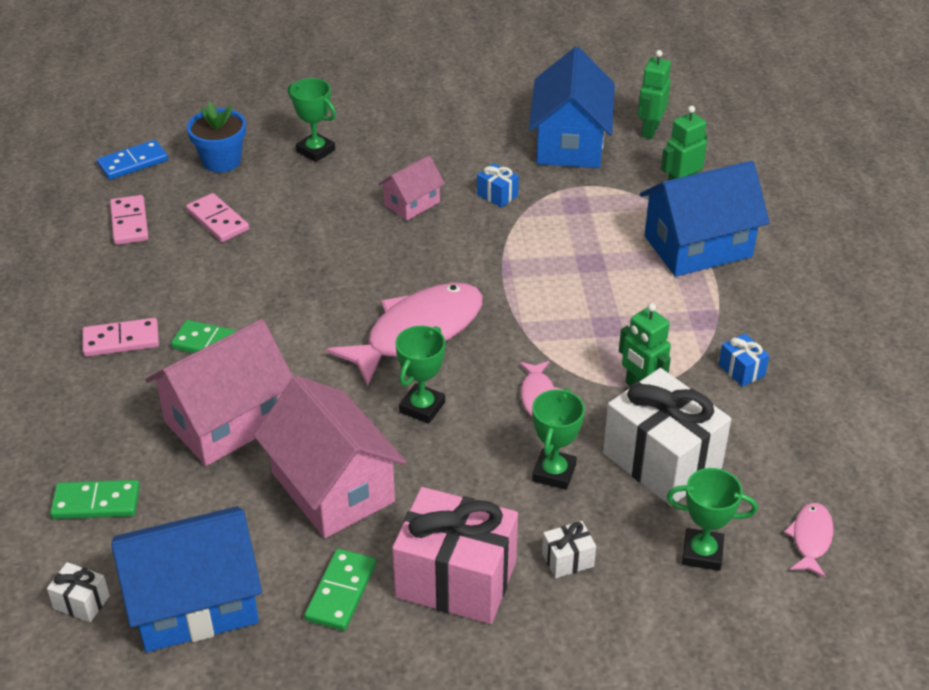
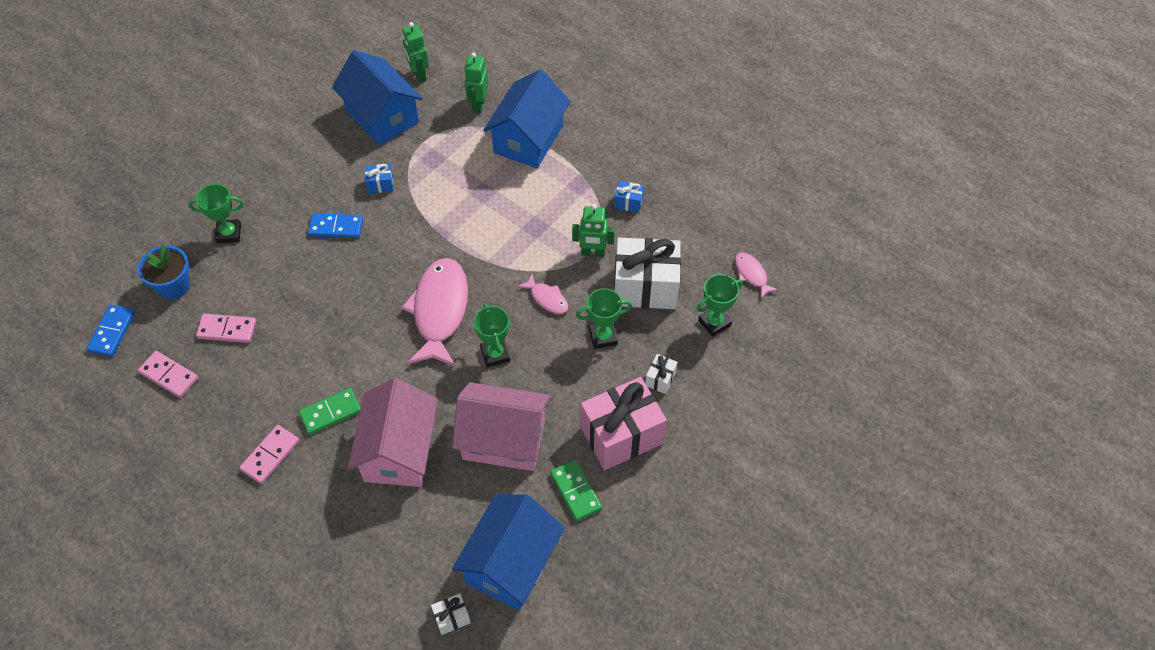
camera: 45 degrees left, 15 degrees up
(96, 502) = (387, 560): green domino -> none
(412, 203) = (336, 227): pink house -> blue domino
(554, 473) = (603, 337): green trophy -> green trophy turned 75 degrees counterclockwise

